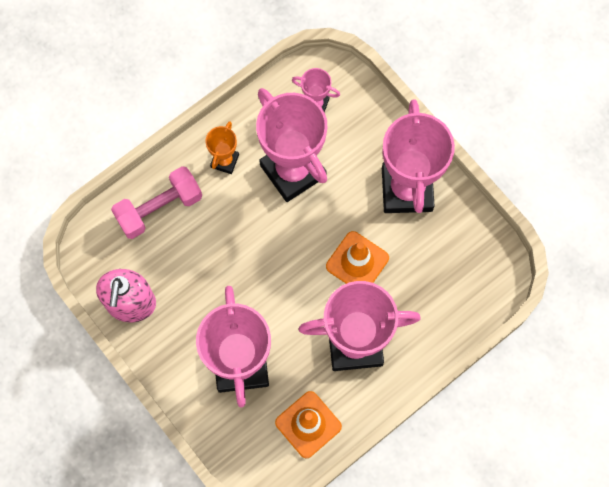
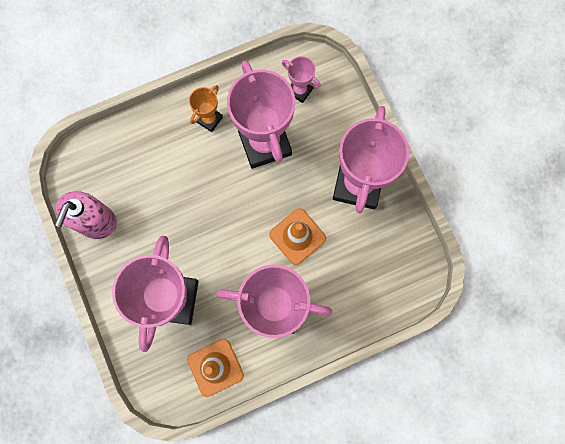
camera: 15 degrees right, 5 degrees up
(159, 208) = (143, 146): pink dumbbell -> none

